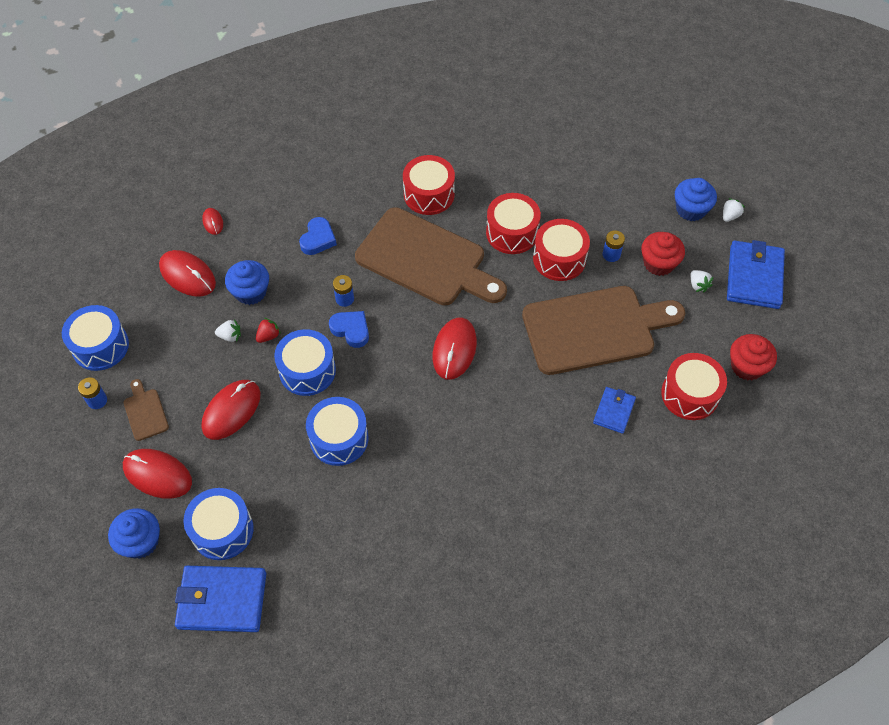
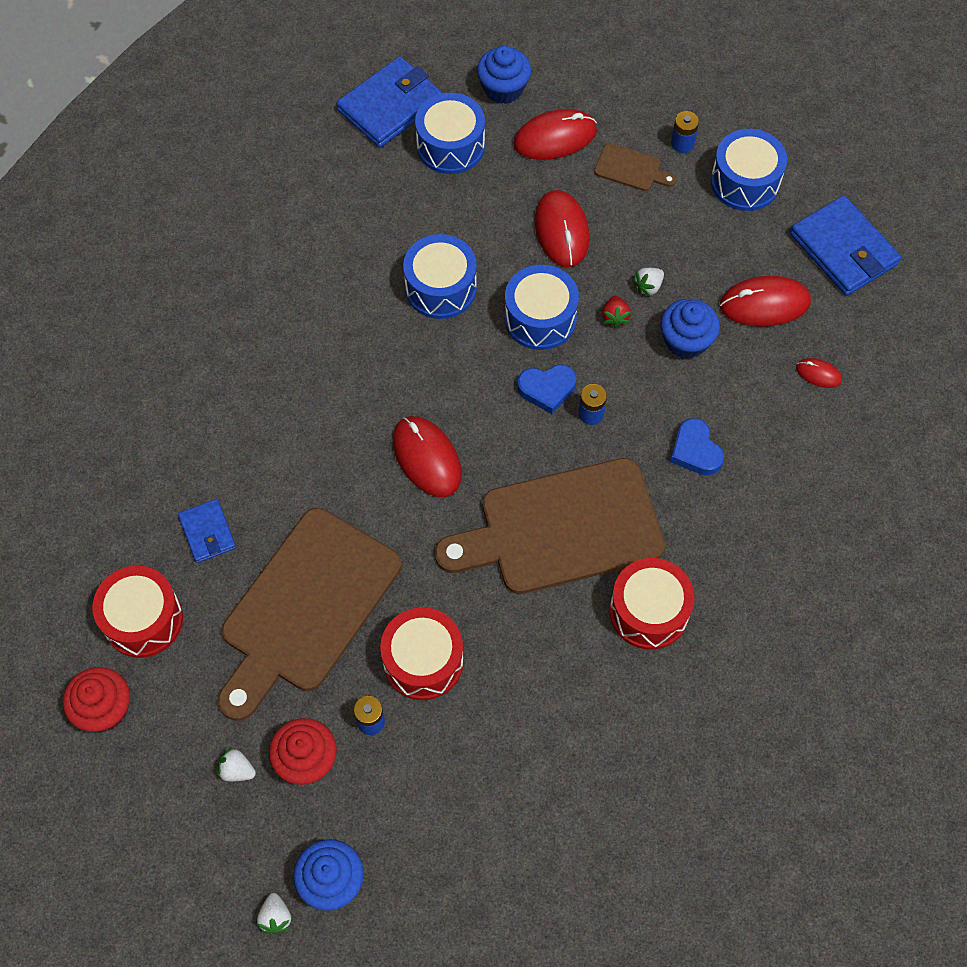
camera: 135 degrees right, 5 degrees up
(512, 233) = (507, 647): red drum -> none
(754, 277) = (178, 844): blue wallet -> blue wallet (843, 249)

